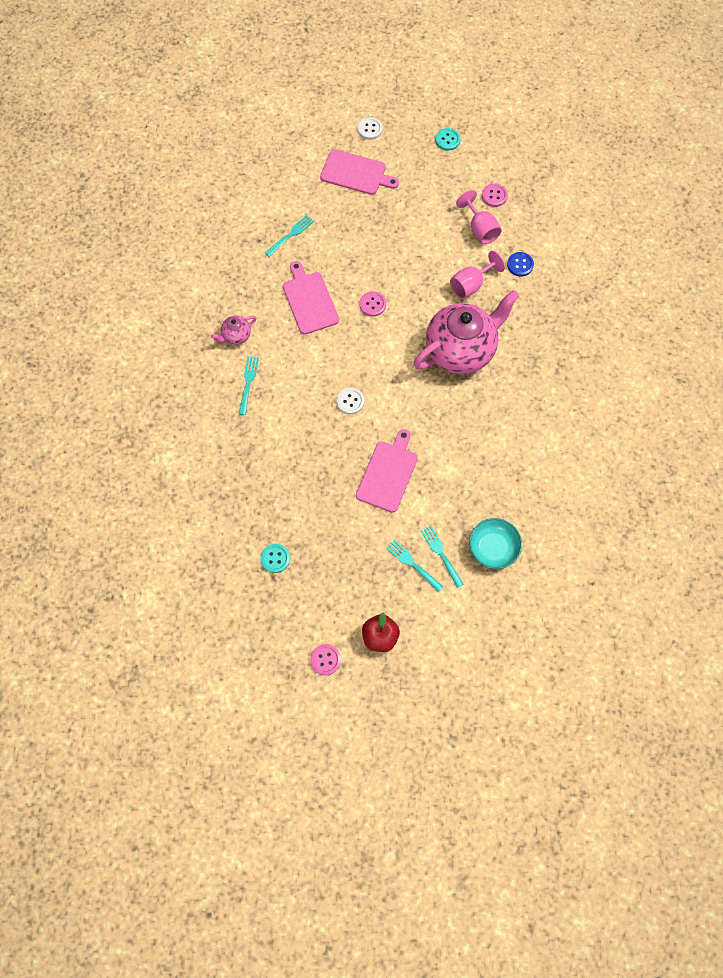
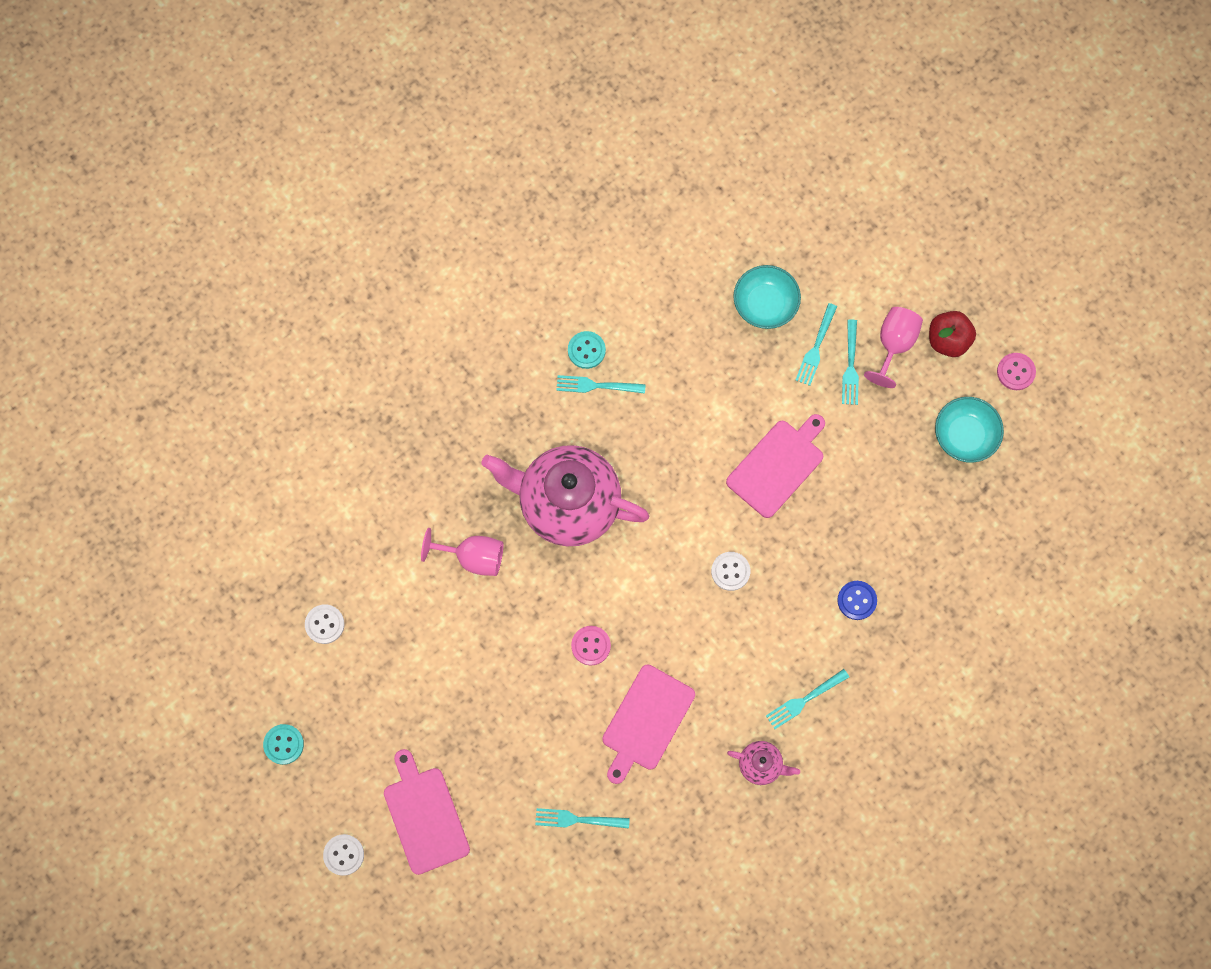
camera: 130 degrees left, 5 degrees up
(275, 558) = (965, 502): turquoise button -> turquoise button (586, 350)
(313, 594) = (965, 435): none -> turquoise bowl
(388, 473) = (777, 466): pink cutting board -> pink cutting board turned 150 degrees clockwise
(480, 229) = (387, 605): pink goblet -> pink goblet (894, 344)
(494, 196) = (324, 624): pink button -> white button
(518, 416) = (596, 385): none -> turquoise fork
(520, 265) = (400, 523): blue button -> blue button (857, 600)

